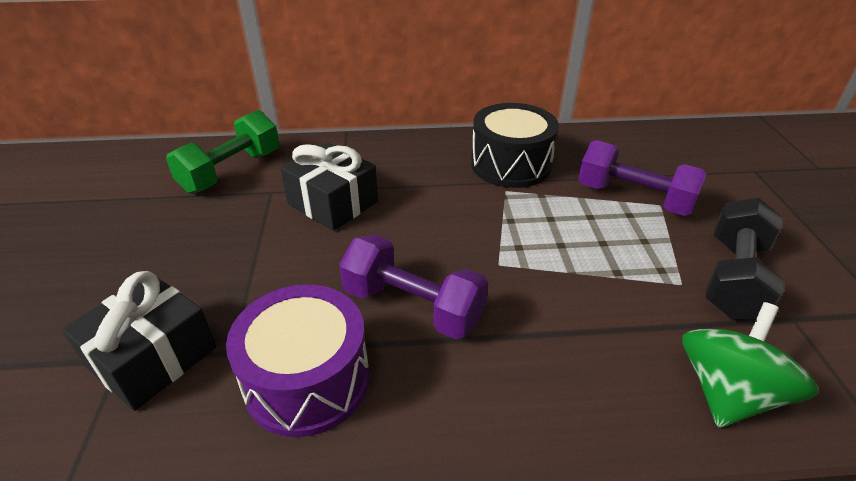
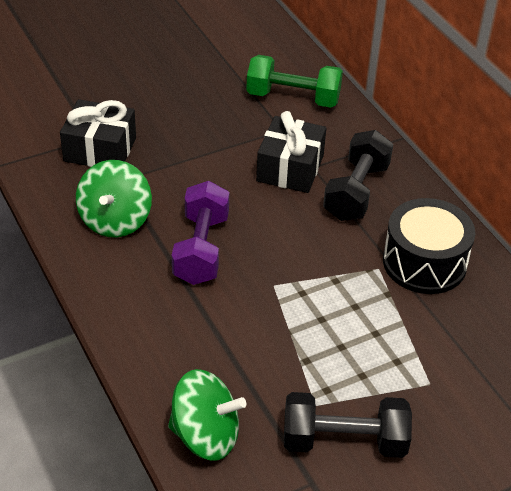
camera: 65 degrees right, 5 degrees up
(307, 380) = (115, 220): purple drum -> green spinning top
(397, 173) = (356, 192): none -> black dumbbell
(634, 198) = (427, 362): purple dumbbell -> none

